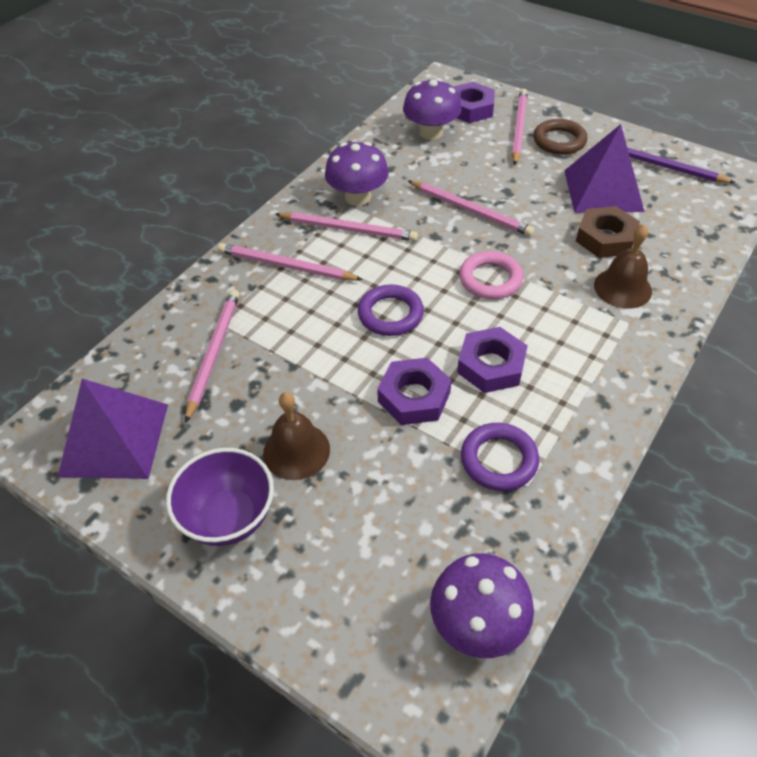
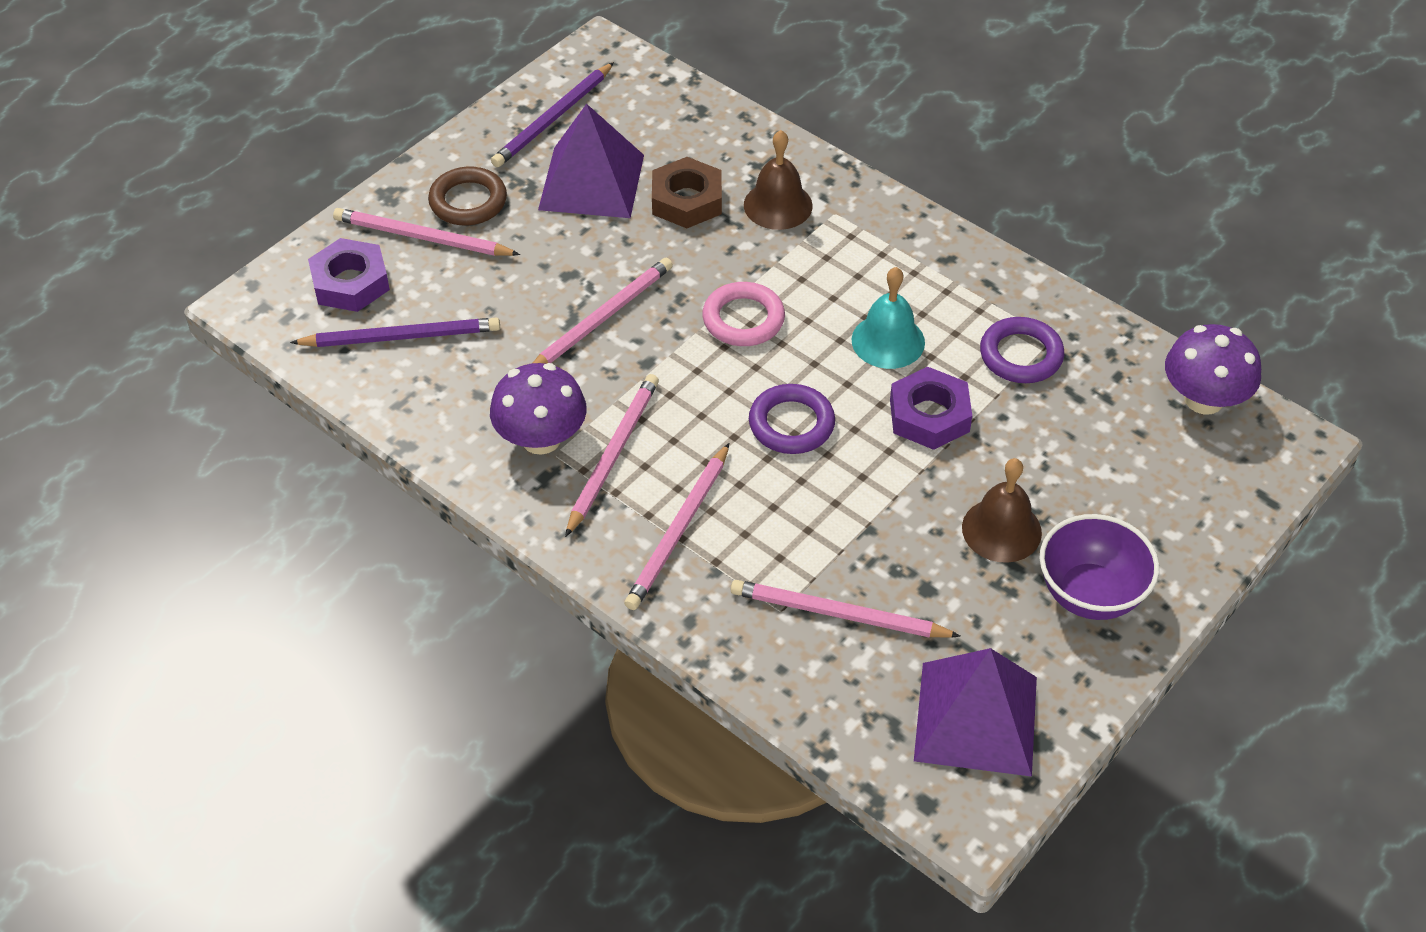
camera: 85 degrees left, 0 degrees up
(431, 132) = (400, 337): purple mushroom -> purple pencil
(491, 365) = (888, 341): purple nut -> turquoise bell

